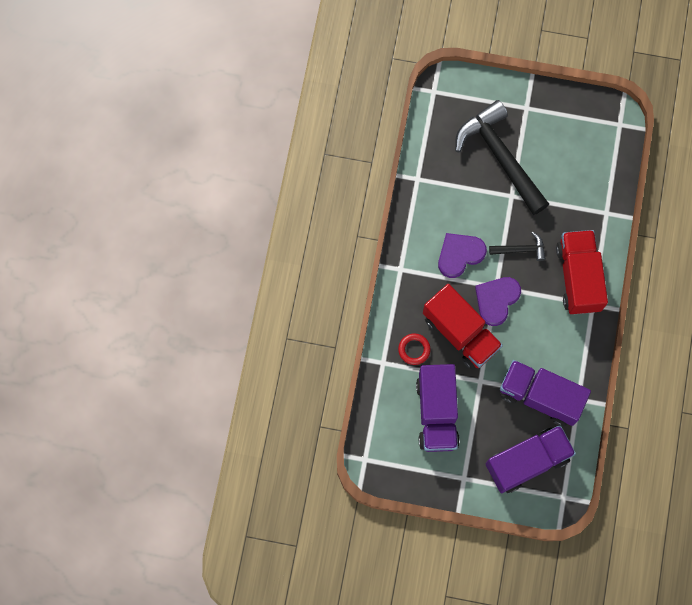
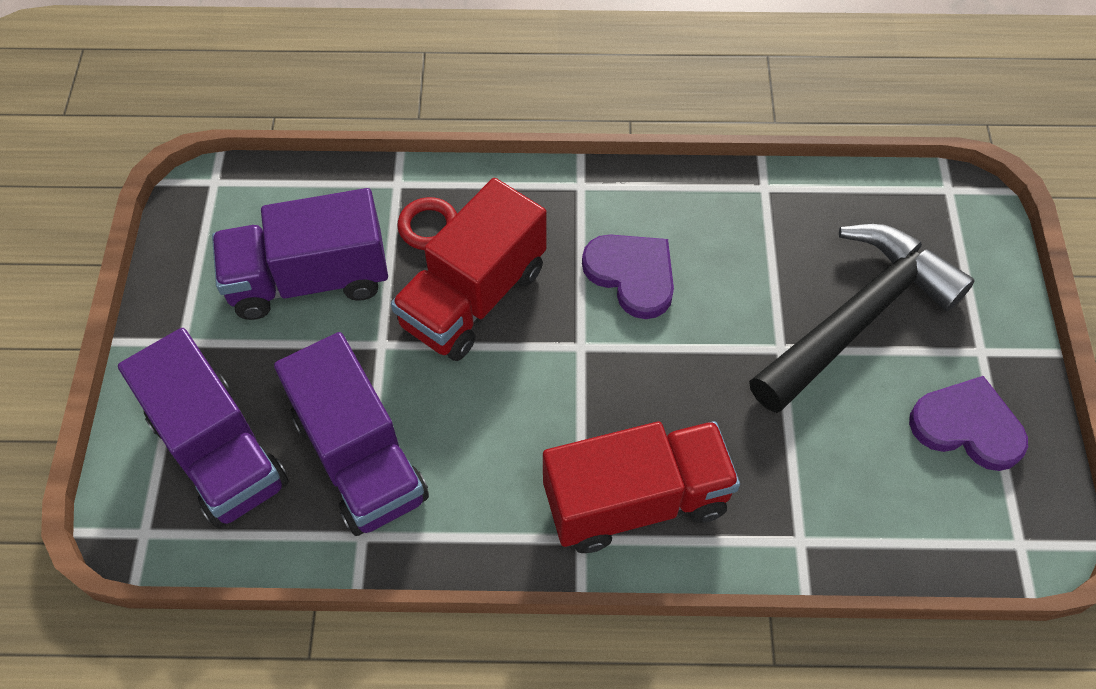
camera: 80 degrees right, 15 degrees down
(496, 300) = (553, 350): purple heart -> purple heart (967, 426)
(521, 249) = (670, 381): black hammer -> none
(540, 396) = (360, 457): purple truck -> purple truck turned 135 degrees clockwise

